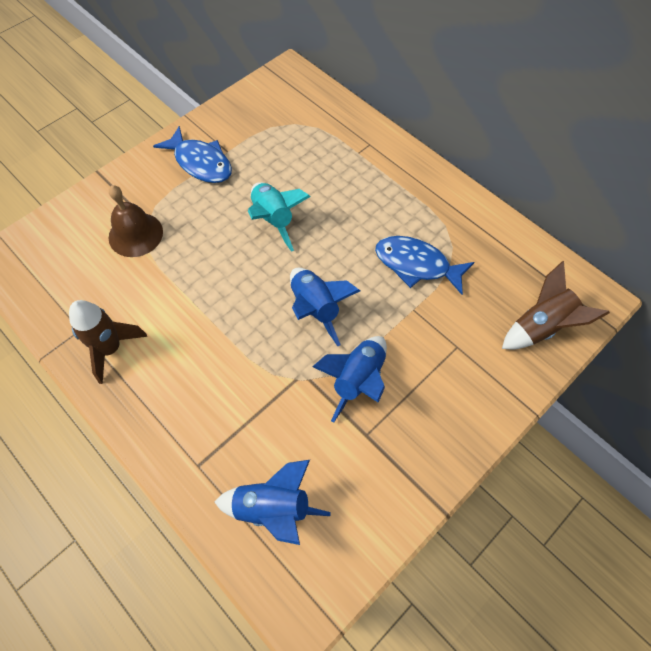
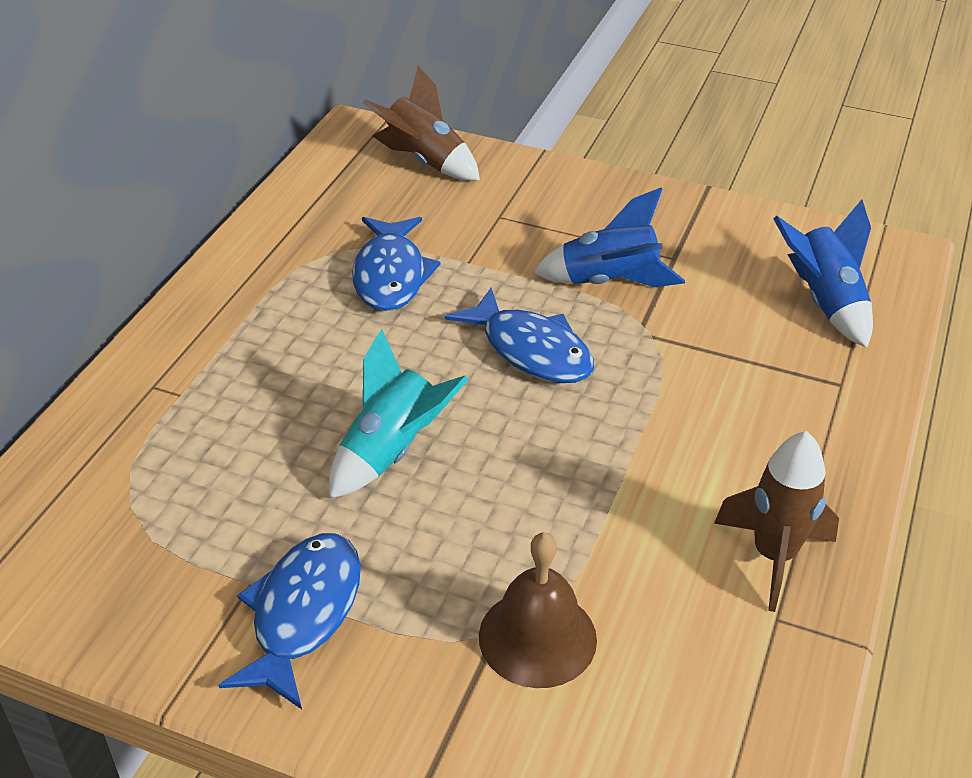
camera: 115 degrees left, 20 degrees down
(315, 308) = (531, 350): blue rocket -> blue fish

